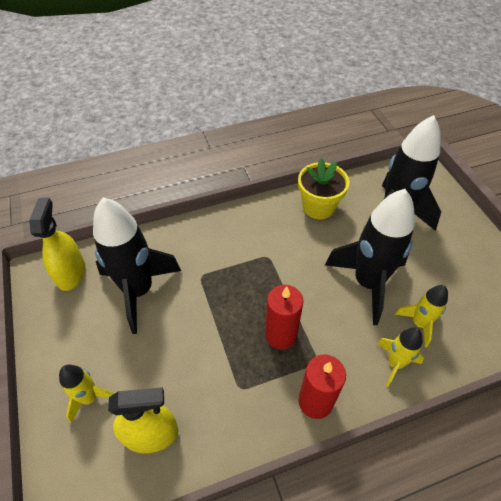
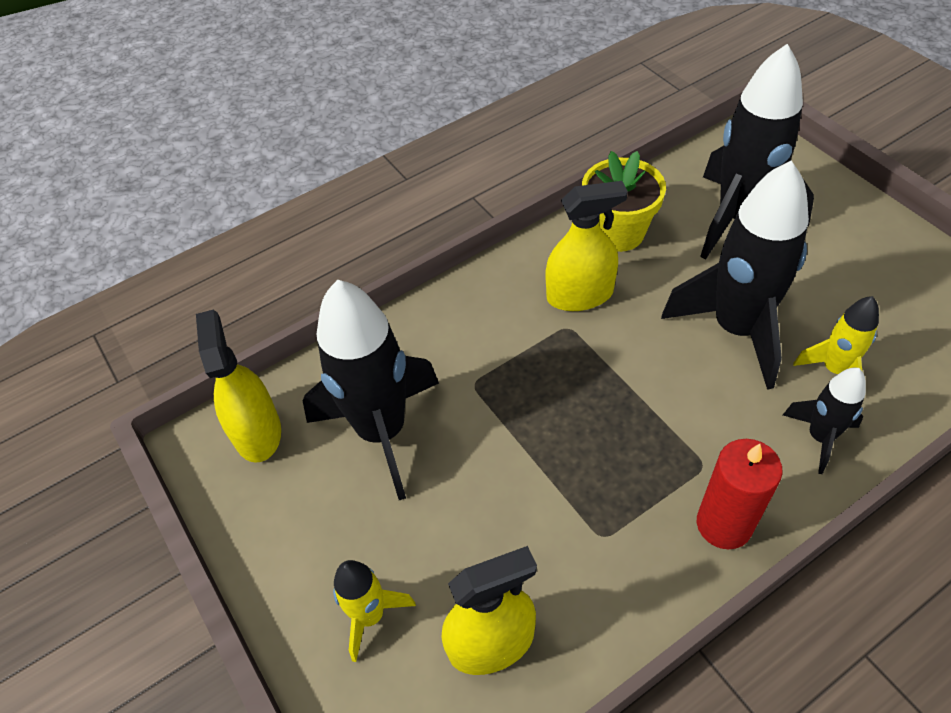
camera: 10 degrees left, 0 degrees up
(280, 335) = (634, 441): red candle -> none
(282, 239) = (580, 295): none -> yellow spray bottle
(395, 363) = (820, 437): yellow rocket -> black rocket

